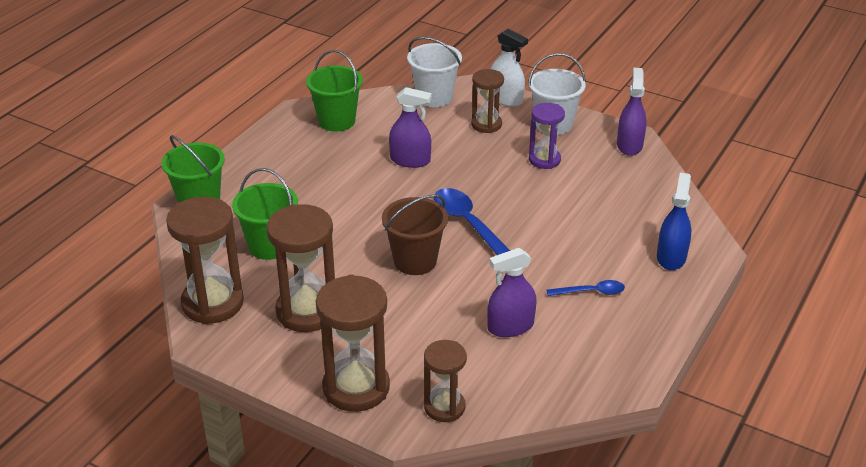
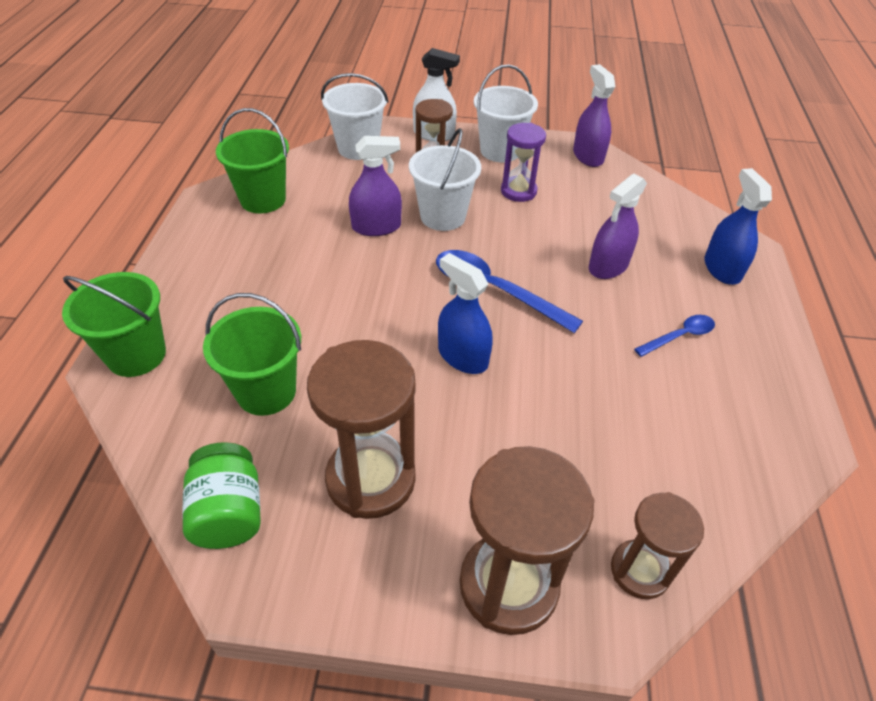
camera: 25 degrees left, 10 degrees up
(213, 303) = (229, 512): brown hourglass -> green jar
(415, 261) = (462, 356): brown bucket -> blue spray bottle
(467, 164) = (443, 216): none -> white bucket
(510, 326) = (630, 413): purple spray bottle -> purple spray bottle (608, 266)

